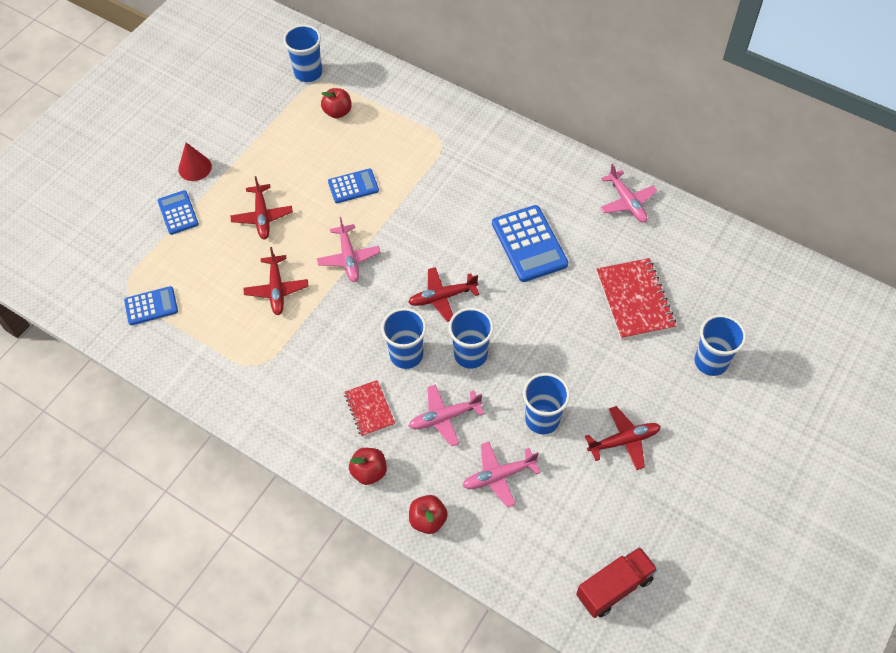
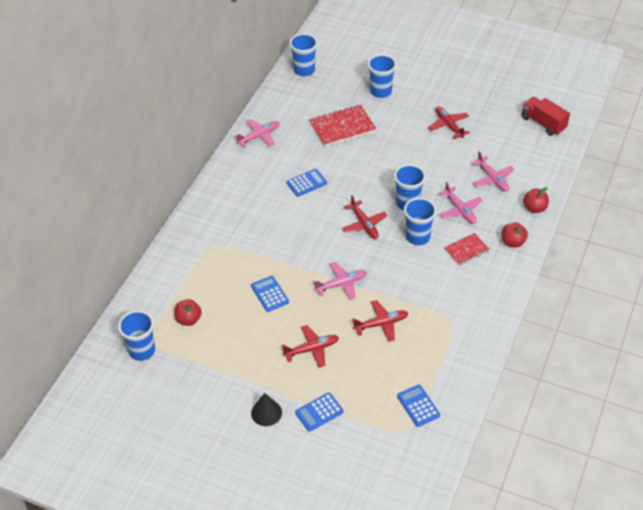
camera: 100 degrees left, 10 degrees down
(195, 168) = (266, 412): red cone -> black cone
(529, 244) = (306, 183): blue calculator -> blue calculator, size x0.60
(542, 419) = (445, 163): blue cup -> blue cup (304, 70)

